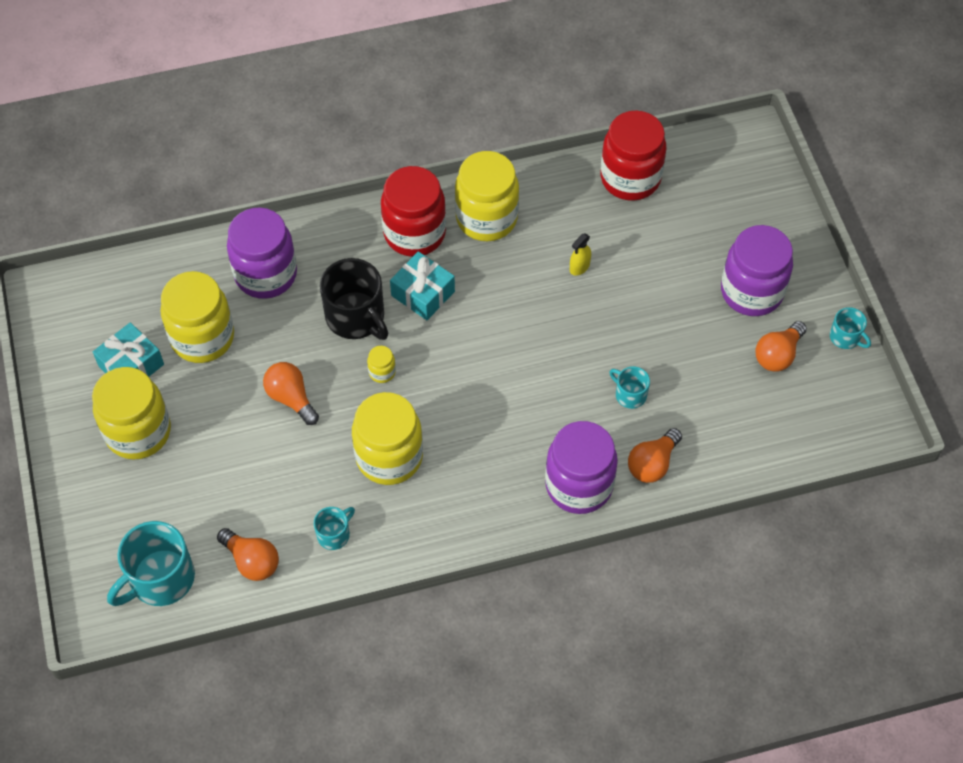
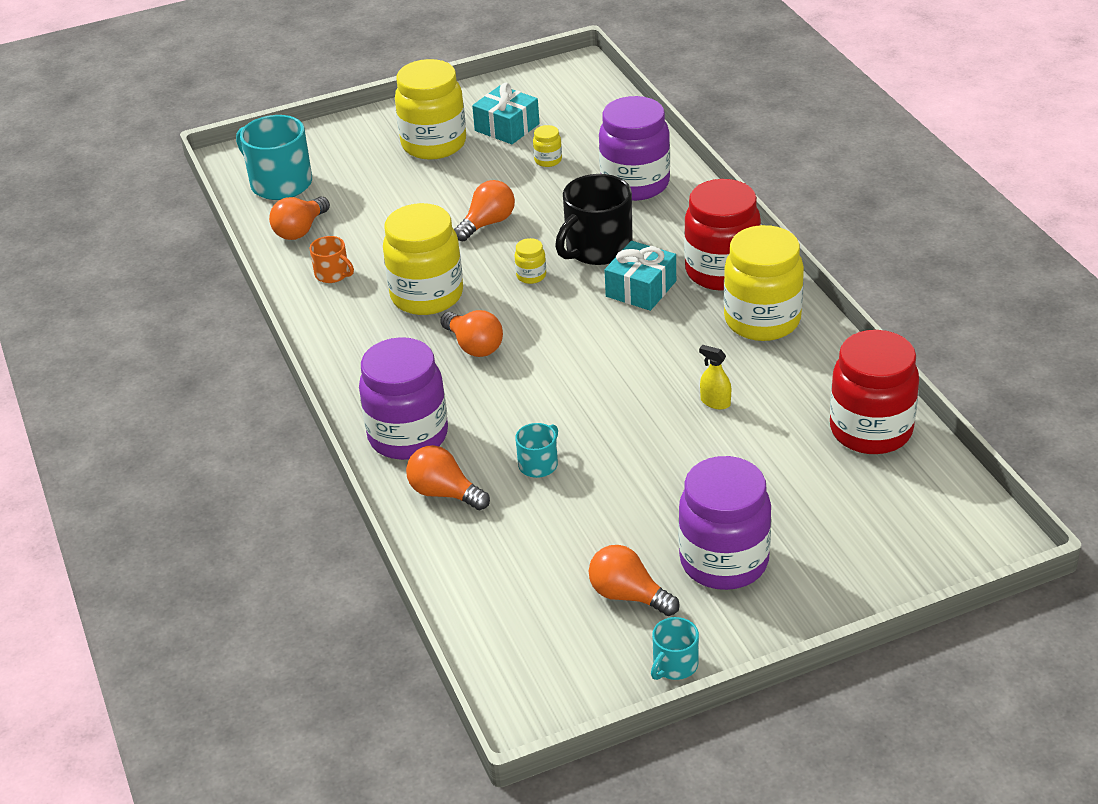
camera: 85 degrees right, 20 degrees down
(202, 337) = (548, 160): yellow jar -> yellow jar, size x0.41
(334, 534) = (332, 274): turquoise mug -> orange mug
(471, 426) = (474, 346): none -> orange light bulb

